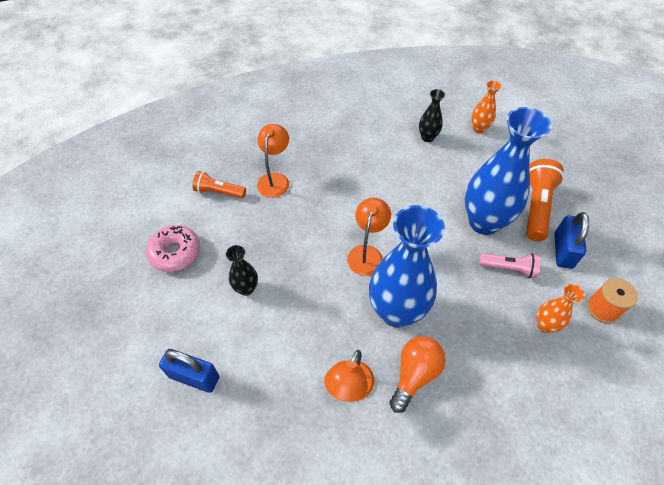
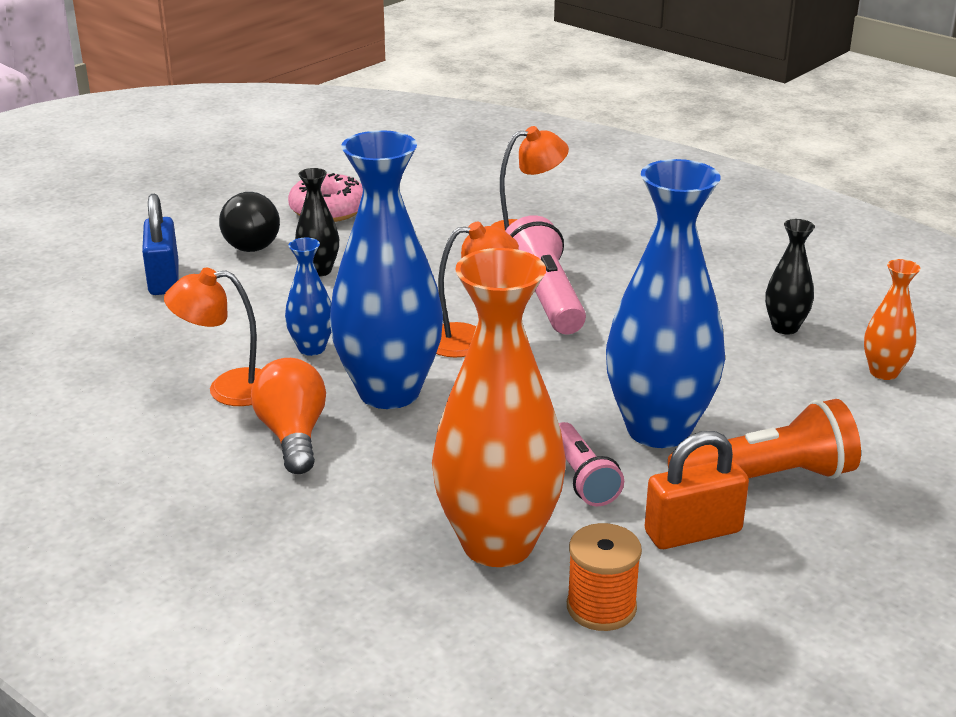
camera: 60 degrees right, 25 degrees down
(182, 310) = (249, 242): none -> black light bulb
(219, 192) = (455, 204): orange flashlight -> none
(331, 328) = (312, 348): none -> blue vase
(347, 205) = (545, 298): none -> pink flashlight
(414, 374) = (293, 435): orange light bulb -> orange light bulb turned 105 degrees counterclockwise
(545, 325) = (498, 543): orange vase -> orange vase, size x2.16
(563, 250) = (693, 532): blue padlock -> orange padlock

